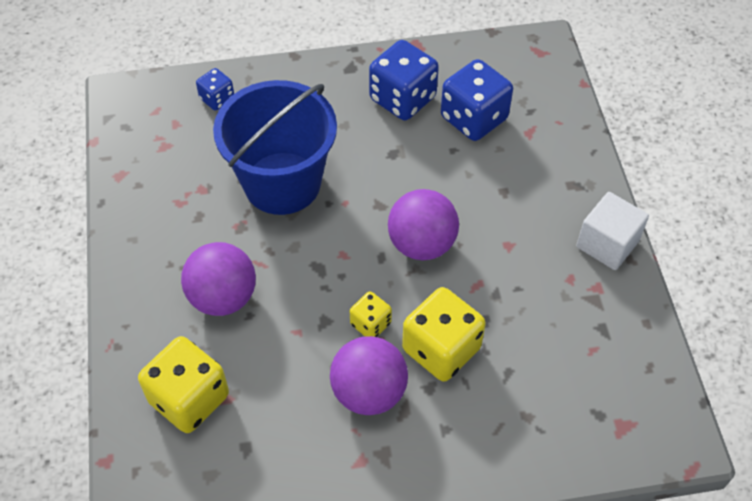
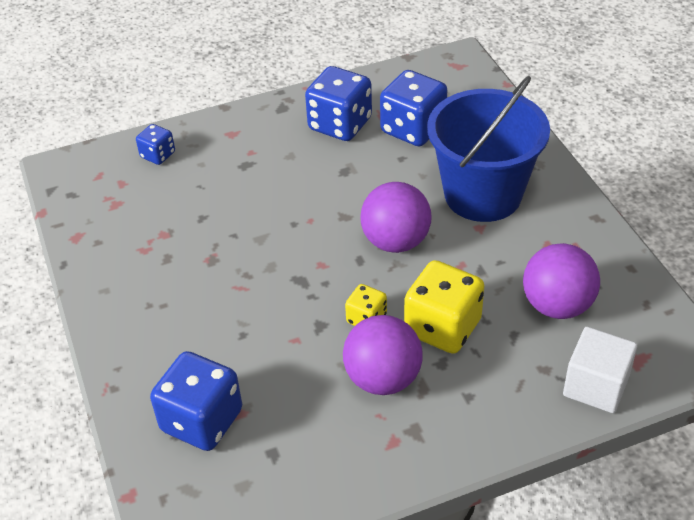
camera: 10 degrees left, 10 degrees down
(189, 399) = (202, 420): yellow dice -> blue dice
(223, 297) = (211, 323): purple ball -> purple ball (557, 305)
(282, 183) = (243, 215): blue bucket -> blue bucket (482, 194)
(607, 244) = (572, 209): white cube -> white cube (596, 386)

